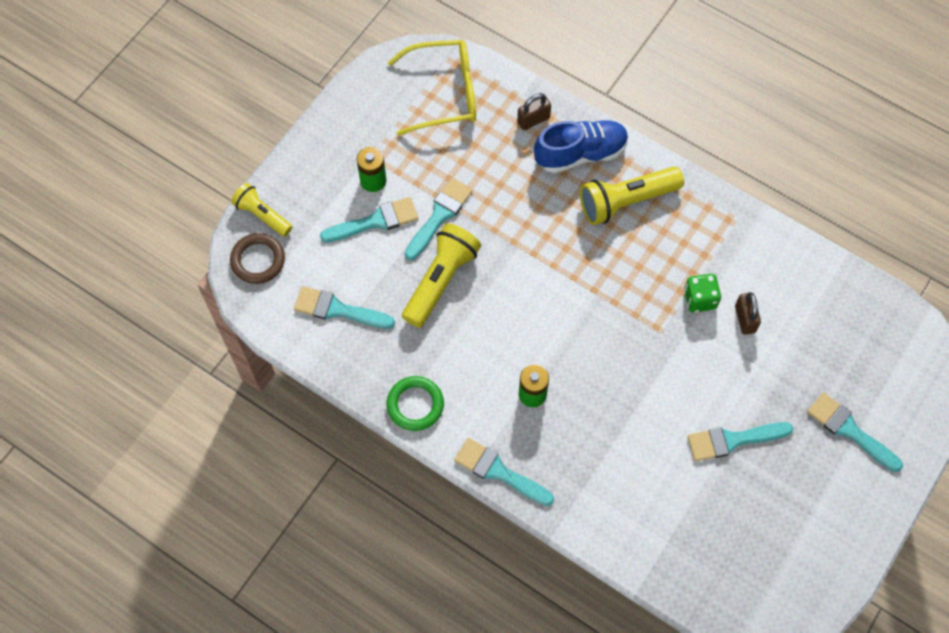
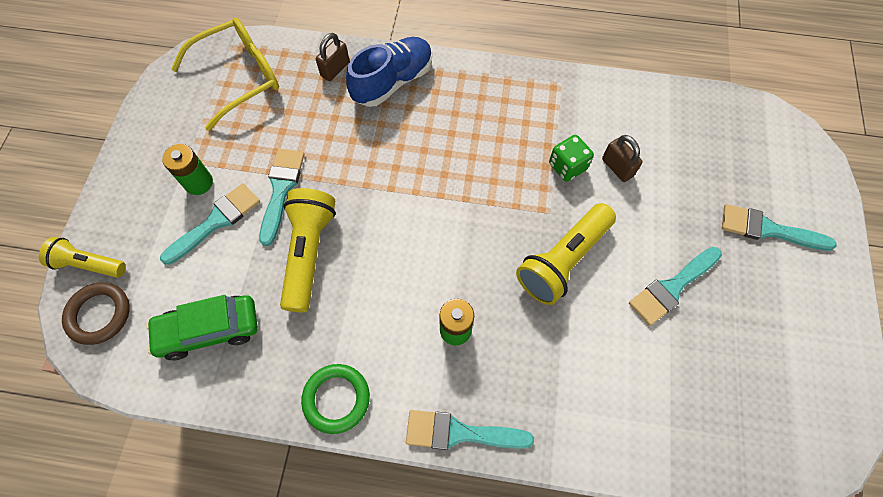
camera: 25 degrees left, 0 degrees up
(338, 309) = (209, 330): turquoise brush -> green car
(626, 201) = (455, 107): yellow flashlight -> yellow flashlight (563, 260)

